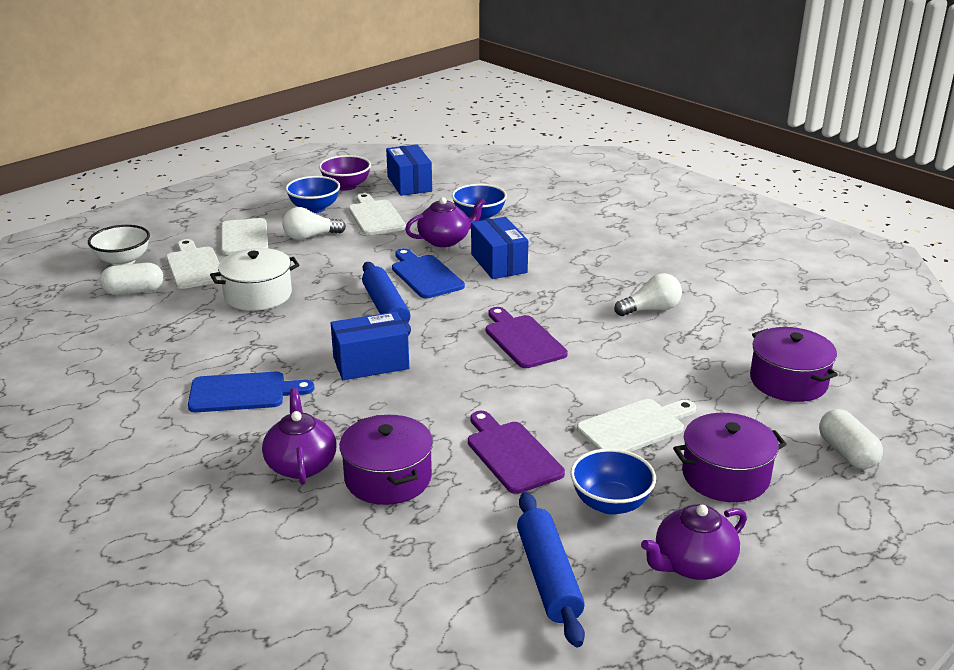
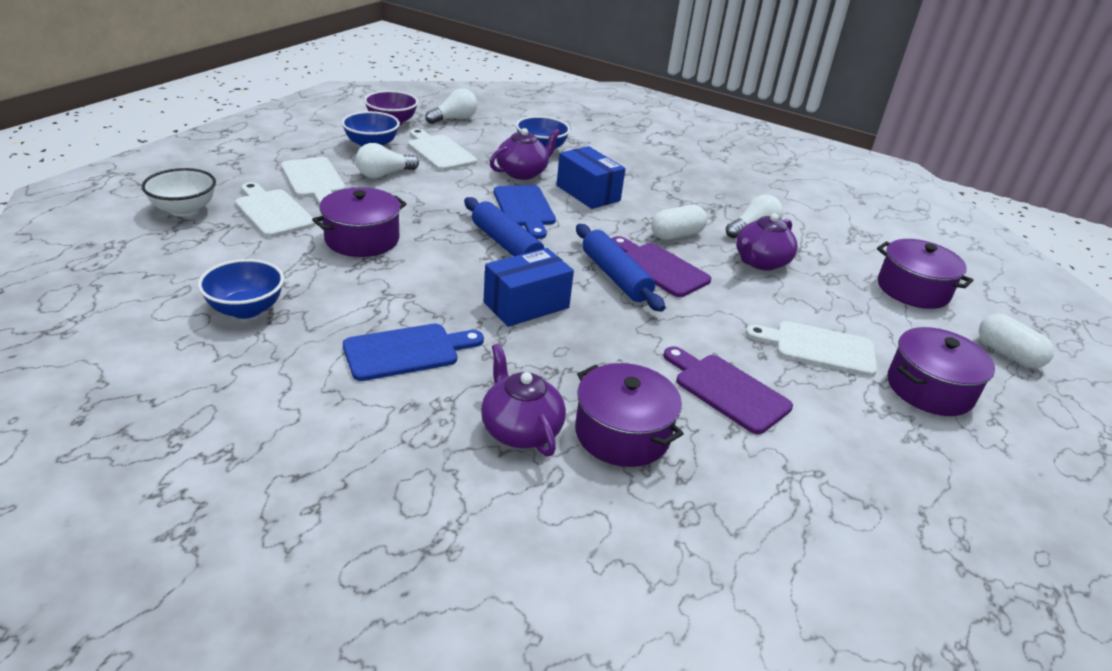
camera: 20 degrees left, 5 degrees up
(134, 291) = (215, 244): white capsule -> white capsule (676, 235)
(258, 295) = (362, 239): white pot -> purple pot
(409, 184) = (454, 119): blue box -> white light bulb
(425, 275) = (525, 209): blue cutting board -> blue cutting board turned 150 degrees counterclockwise
(548, 577) = (852, 525): blue rolling pin -> blue rolling pin (615, 276)
(610, 503) = (853, 432): blue bowl -> blue bowl (246, 309)
(634, 427) = (819, 348): white cutting board -> white cutting board turned 120 degrees counterclockwise
(692, 564) = (969, 488): purple teapot -> purple teapot (760, 262)

